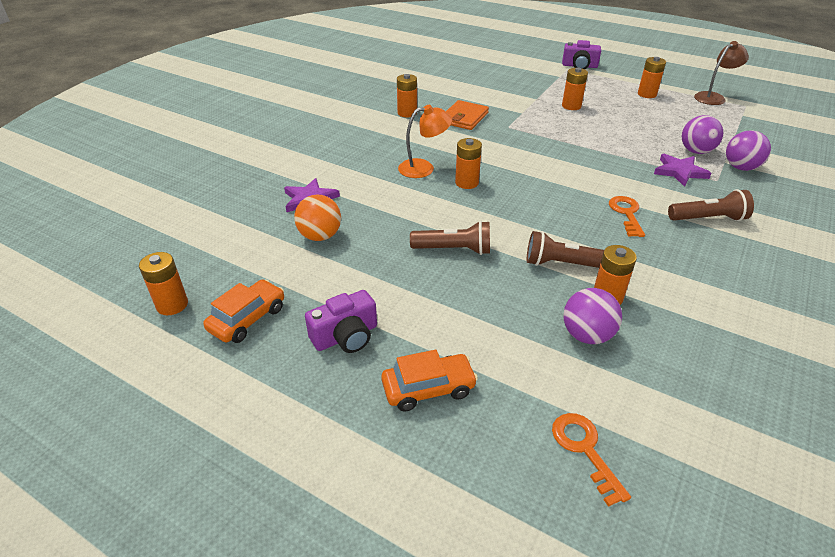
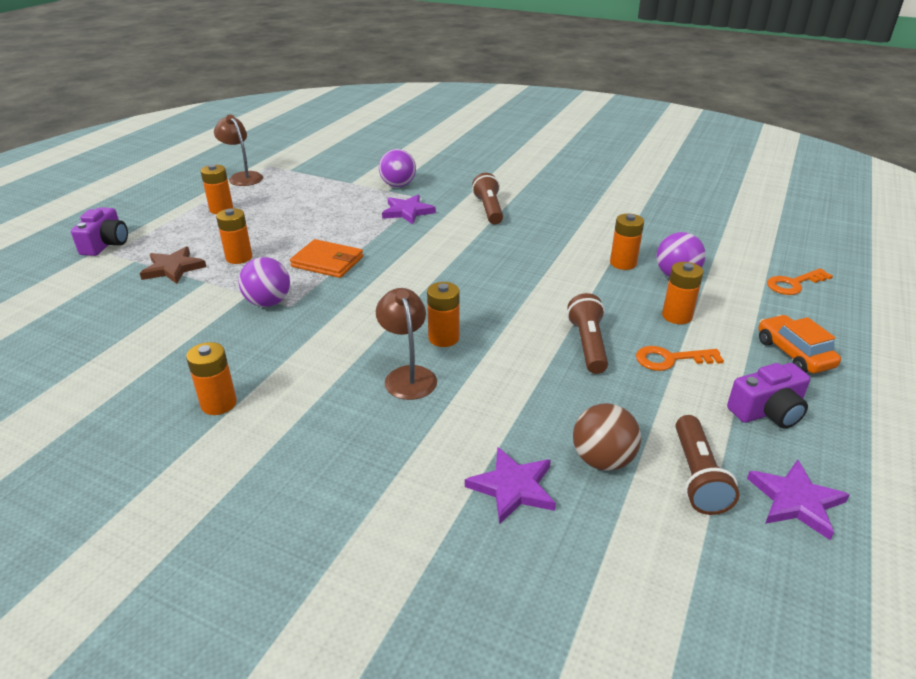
camera: 95 degrees left, 5 degrees down
(172, 305) = (825, 597): orange battery -> orange battery (677, 316)
(247, 319) = (795, 501): orange car -> purple star
(320, 236) = (602, 460): orange ball -> brown ball
(346, 336) = (767, 411): purple camera -> purple camera turned 105 degrees clockwise
(424, 168) = (408, 375): orange lamp -> brown lamp
(464, 118) = (253, 343): orange wallet -> orange wallet (327, 262)
(552, 88) = (173, 268): none -> brown star
(563, 264) = (585, 281): brown flashlight -> brown flashlight (697, 476)
(626, 213) = (489, 244): orange key -> orange key (670, 359)
(696, 151) = (366, 200): purple ball -> purple ball (268, 302)

